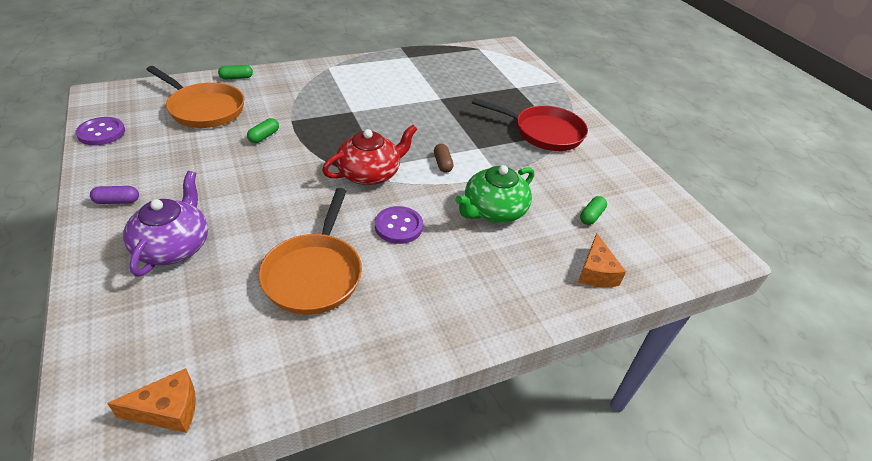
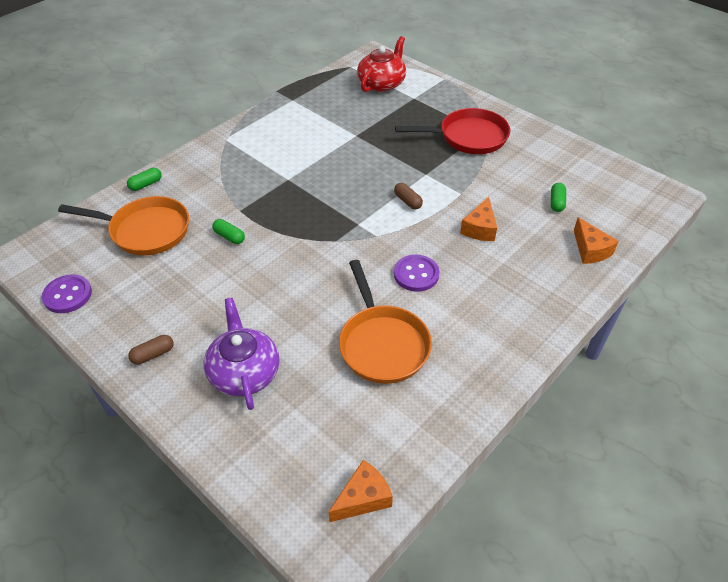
camera: 20 degrees left, 5 degrees up
(117, 201) = (153, 354): purple capsule -> brown capsule
(264, 136) = (229, 237): green capsule -> green capsule turned 60 degrees counterclockwise
(370, 173) = (354, 235): red teapot -> red teapot (382, 83)
(493, 210) = (480, 228): green teapot -> orange cheese

